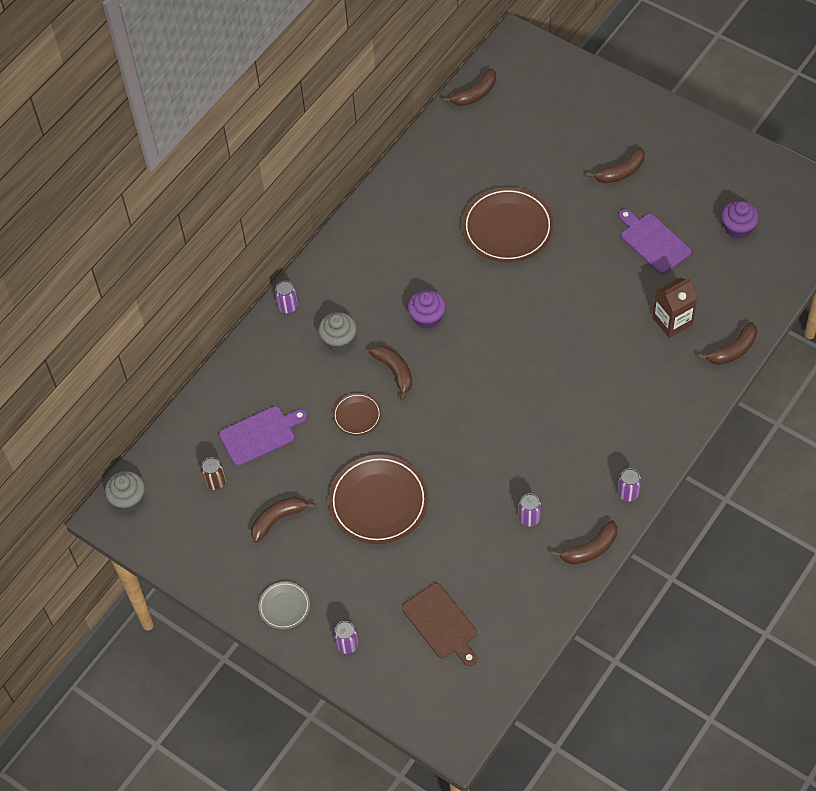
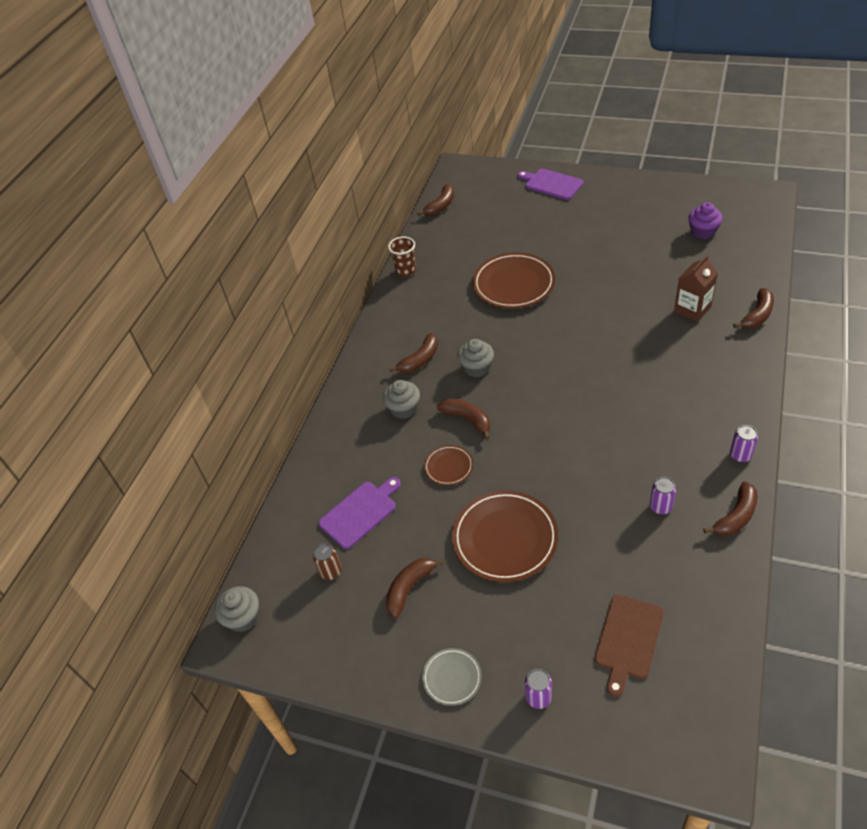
camera: 15 degrees left, 10 degrees down
(288, 306) = (345, 396): purple can -> none
(403, 172) = (406, 271): none -> brown cup
(427, 317) = (476, 368): purple cupcake -> grey cupcake
(441, 623) = (628, 640): brown cutting board -> brown cutting board turned 75 degrees clockwise
(620, 172) = (586, 222): brown banana -> brown banana (420, 360)
(653, 242) = (641, 260): purple cutting board -> purple cutting board (551, 184)

